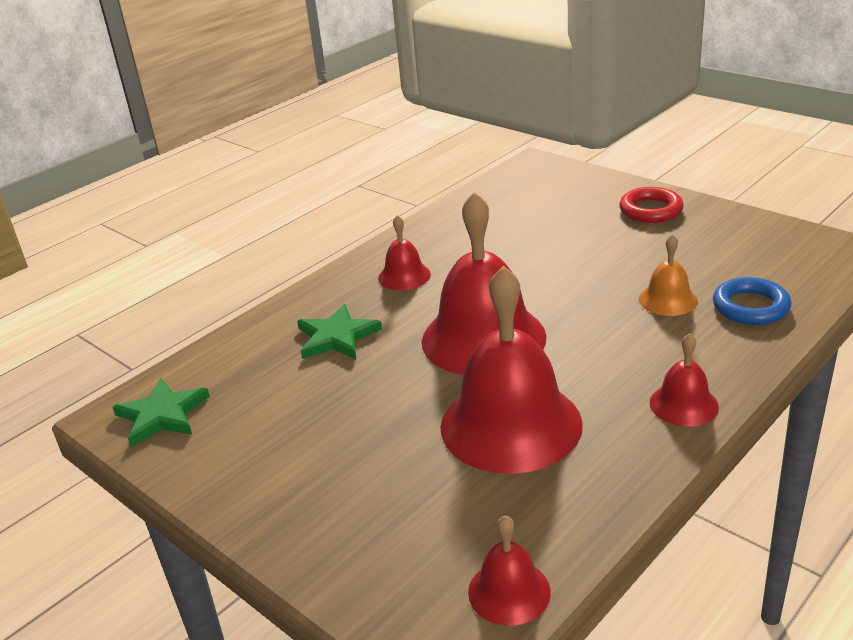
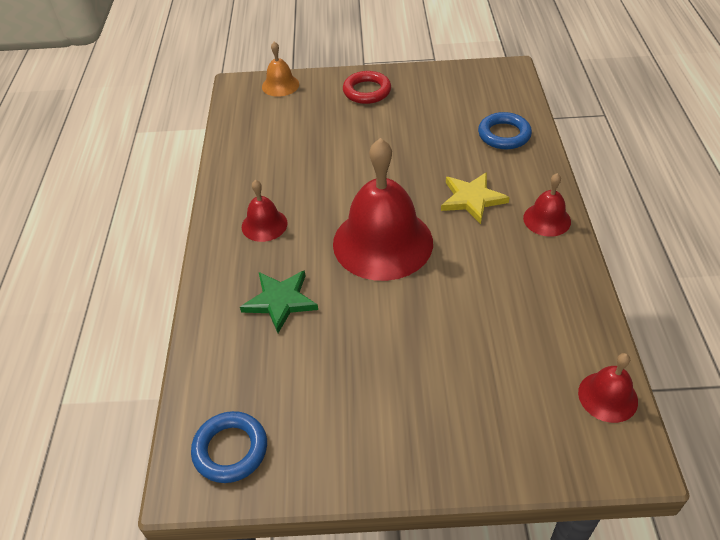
camera: 45 degrees left, 15 degrees up
(162, 415) = (230, 450): green star -> blue ring
(511, 424) = (476, 292): red bell -> none
(625, 346) = (472, 199): none -> yellow star
(668, 299) = (455, 153): orange bell -> orange bell (280, 85)

